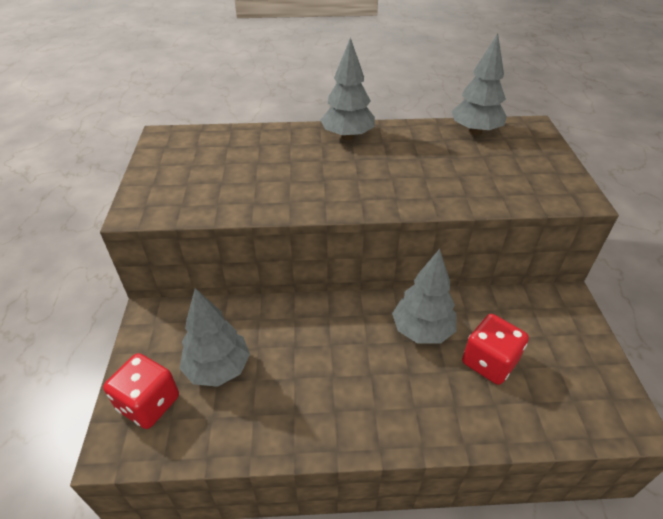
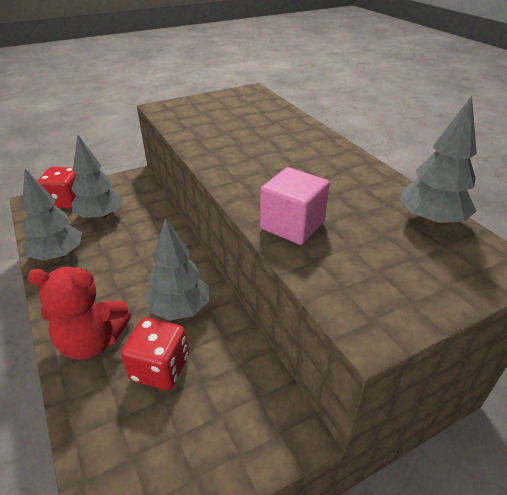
camera: 65 degrees right, 5 degrees down
(347, 137) = (329, 152): grey tree -> grey tree (58, 255)
(439, 409) = (92, 341): none -> red teddy bear
(452, 191) = (292, 225): none -> pink cube

